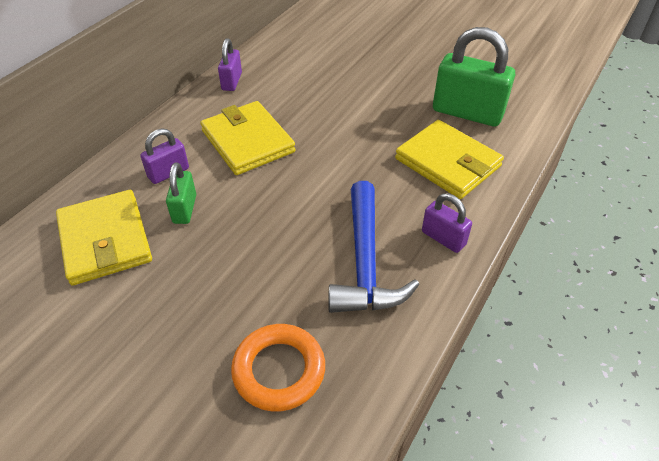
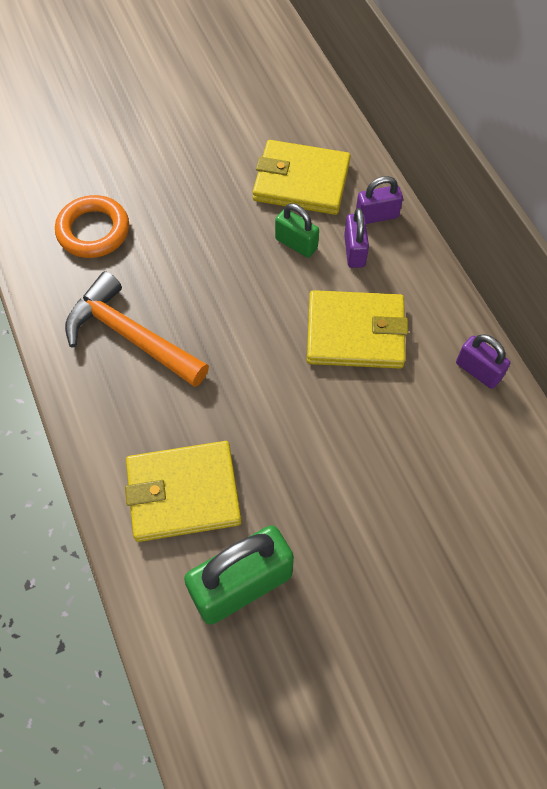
camera: 125 degrees right, 15 degrees up
(365, 262) = (131, 336): blue hammer -> orange hammer
(443, 238) = (102, 412): purple padlock -> purple padlock (376, 216)

